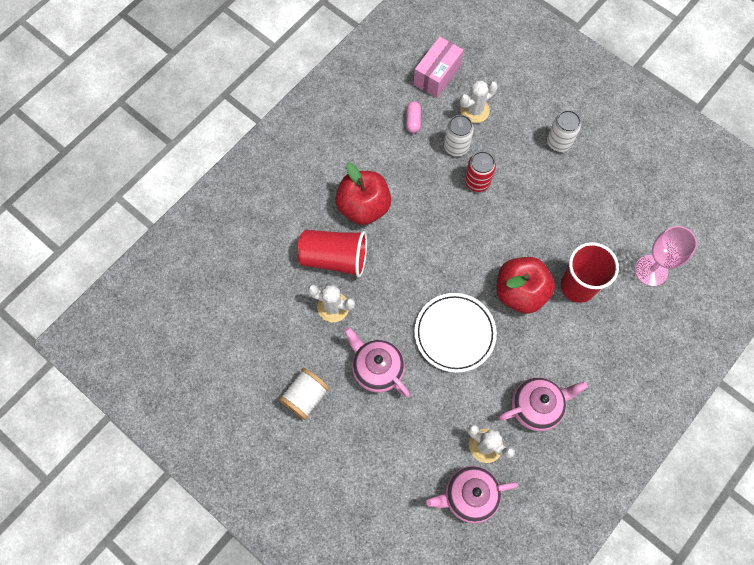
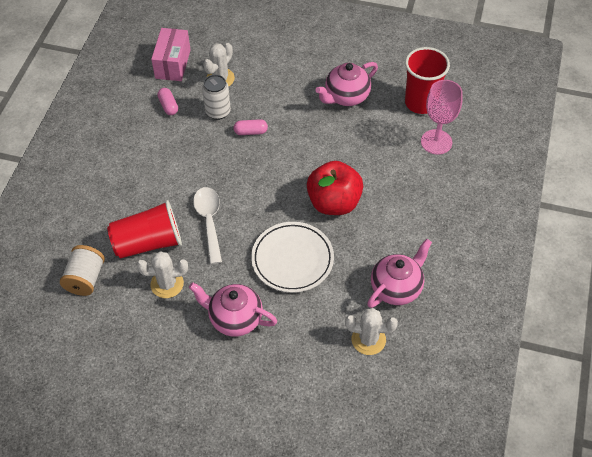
camera: 25 degrees left, 15 degrees down
(305, 397) = (177, 372): white spool -> white spool (85, 279)
(363, 207) = (156, 190): red apple -> none
(397, 260) = (209, 221): none -> white spoon
(469, 496) = (375, 389): pink teapot -> pink teapot (346, 97)
(477, 182) = (250, 132): red can -> pink capsule
(559, 142) = (306, 76): white can -> none
(577, 286) = (381, 178): red cup -> red cup (421, 103)

